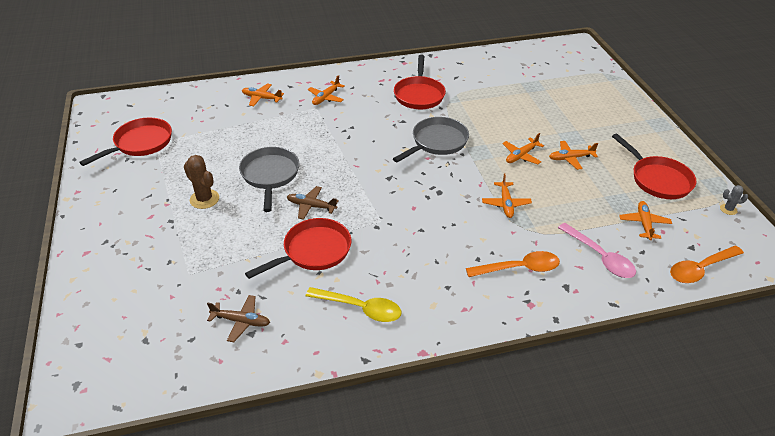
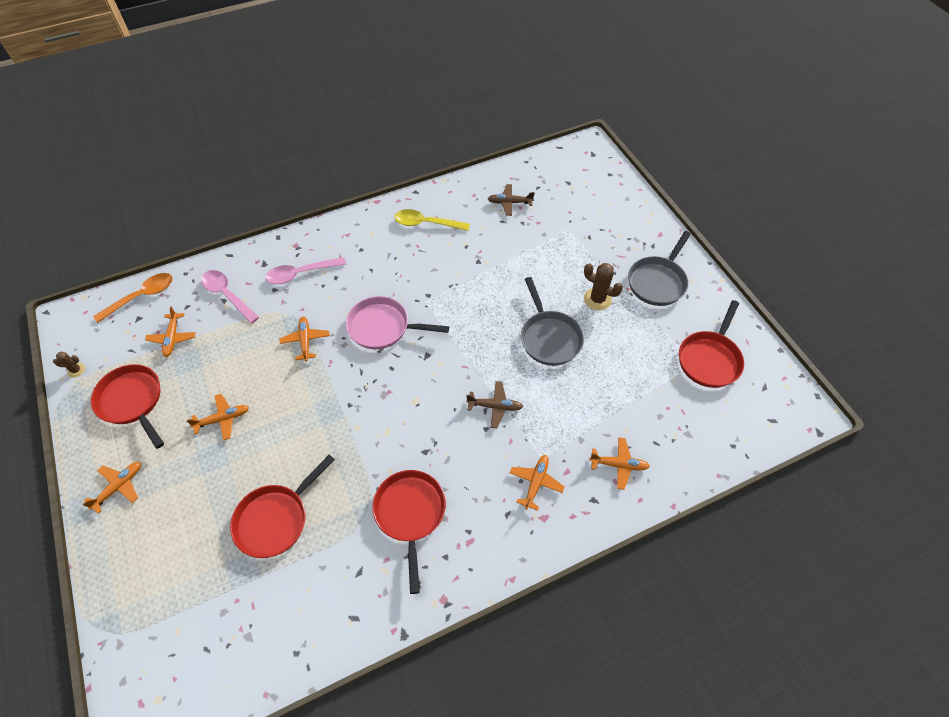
camera: 170 degrees right, 15 degrees up
(311, 206) = (494, 307): brown plane -> brown plane (495, 406)
(313, 251) = (476, 263): red pan -> red pan (276, 519)
(428, 204) = (383, 327): none -> pink pan
(437, 142) = (379, 419): grey pan -> grey pan (657, 282)
(519, 268) = (300, 274): orange spoon -> pink spoon
(521, 155) = (280, 413): orange plane -> orange plane (119, 487)
(728, 209) = (76, 370): grey cactus -> brown cactus

